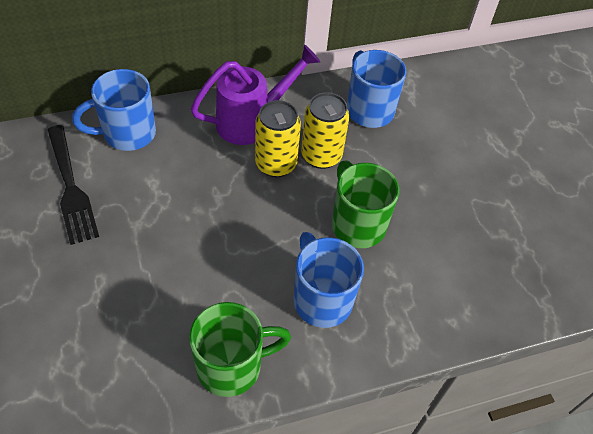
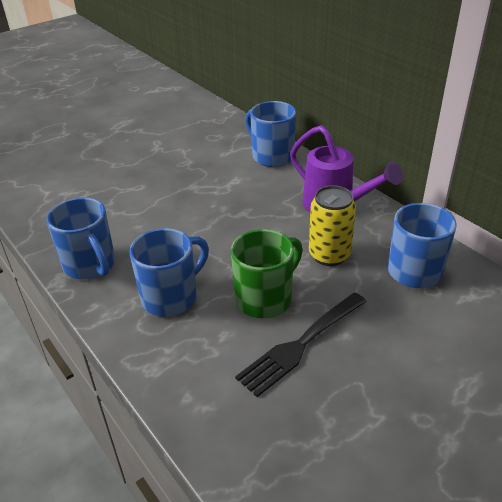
camera: 75 degrees right, 15 degrees down
(70, 186) = (208, 151): black fork -> black fork (301, 343)
(232, 366) = (90, 265): green mug -> blue mug
(276, 164) = (298, 232): yellow can -> none

